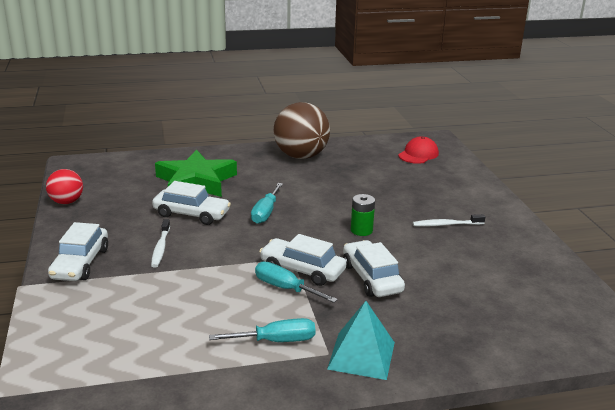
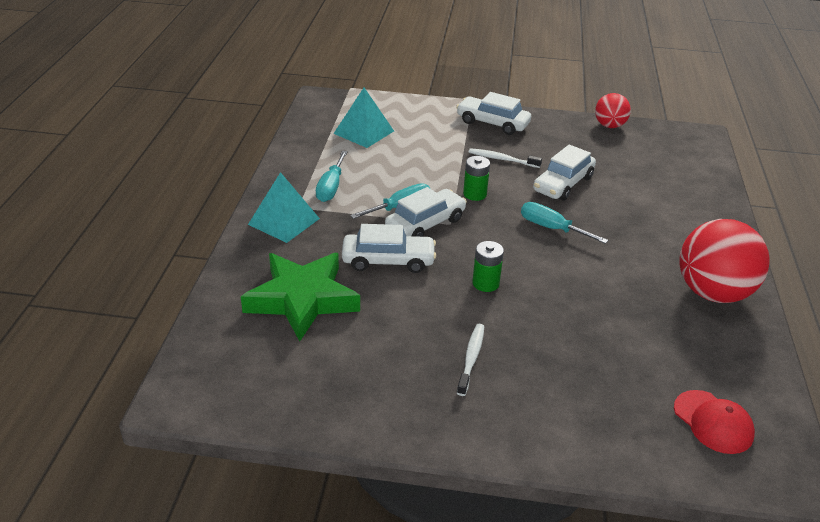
camera: 110 degrees right, 10 degrees up
(134, 349) = (364, 132): none -> turquoise pyramid
(196, 181) = (643, 198): green star -> green star (302, 299)
(235, 253) = (474, 194): none -> green battery
(301, 156) = (713, 292): brown ball -> red ball

